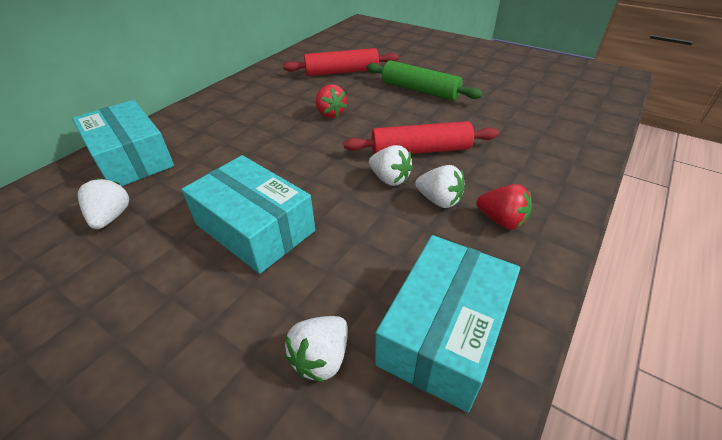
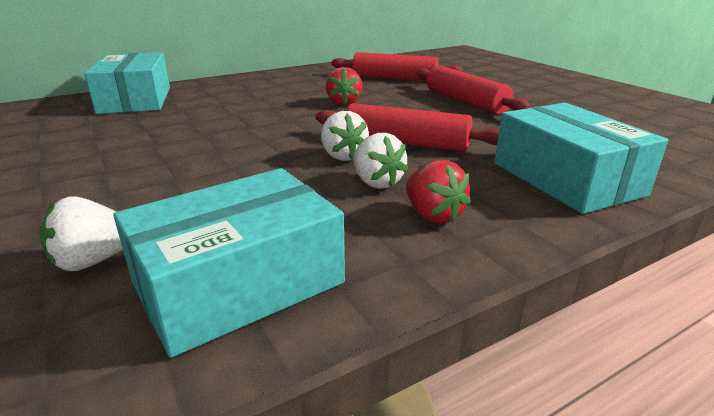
camera: 25 degrees right, 15 degrees down
(111, 217) = (72, 128): white strawberry -> none
(255, 227) = (168, 159): turquoise box -> turquoise box (566, 179)
(420, 90) = (465, 102): green rolling pin -> red rolling pin

